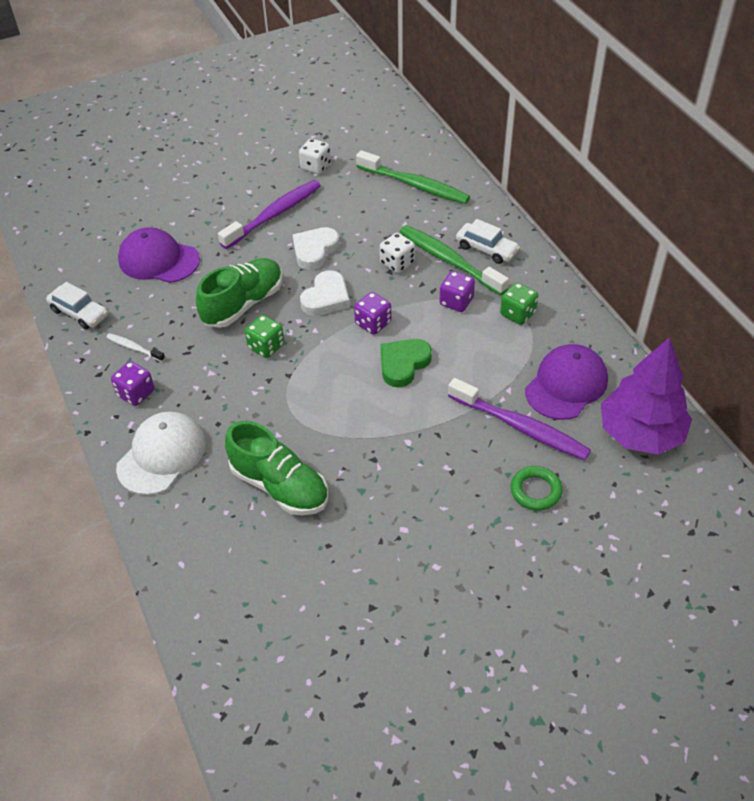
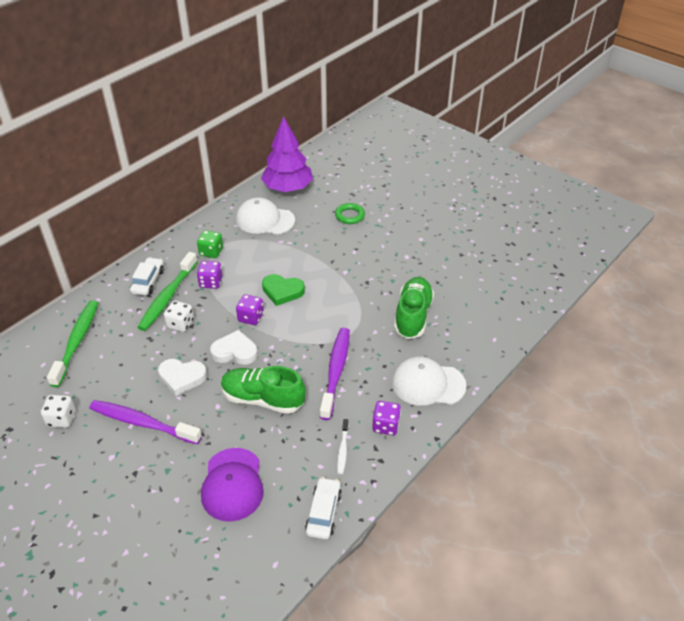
camera: 115 degrees left, 5 degrees down
(266, 346) = (301, 367): green dice -> none
(521, 427) = (307, 230): purple toothbrush -> purple toothbrush (336, 371)
(566, 385) = (265, 220): purple cap -> white cap

